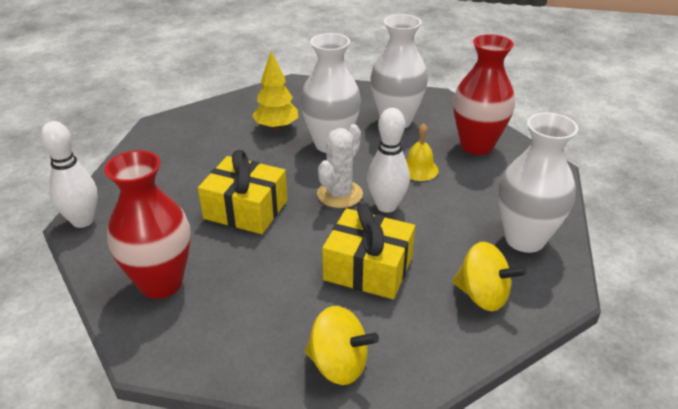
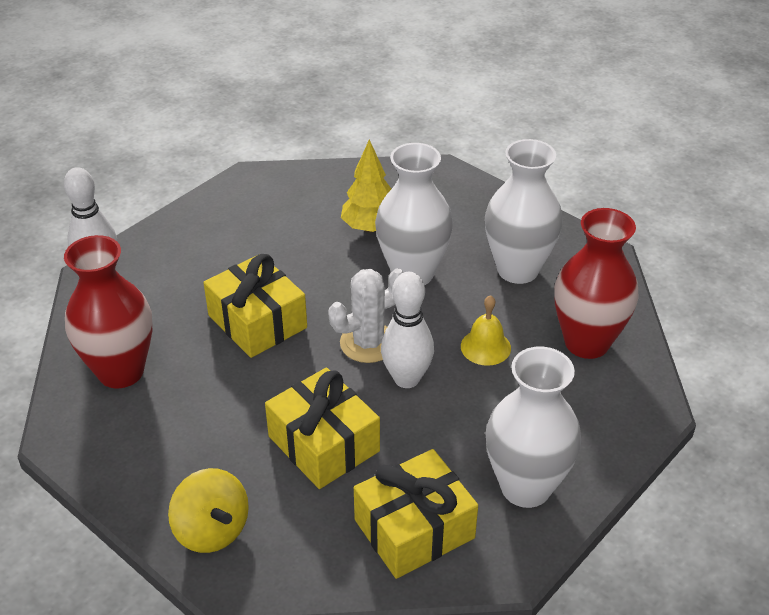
camera: 30 degrees right, 5 degrees up
(482, 296) = (414, 529): yellow spinning top -> yellow gift

